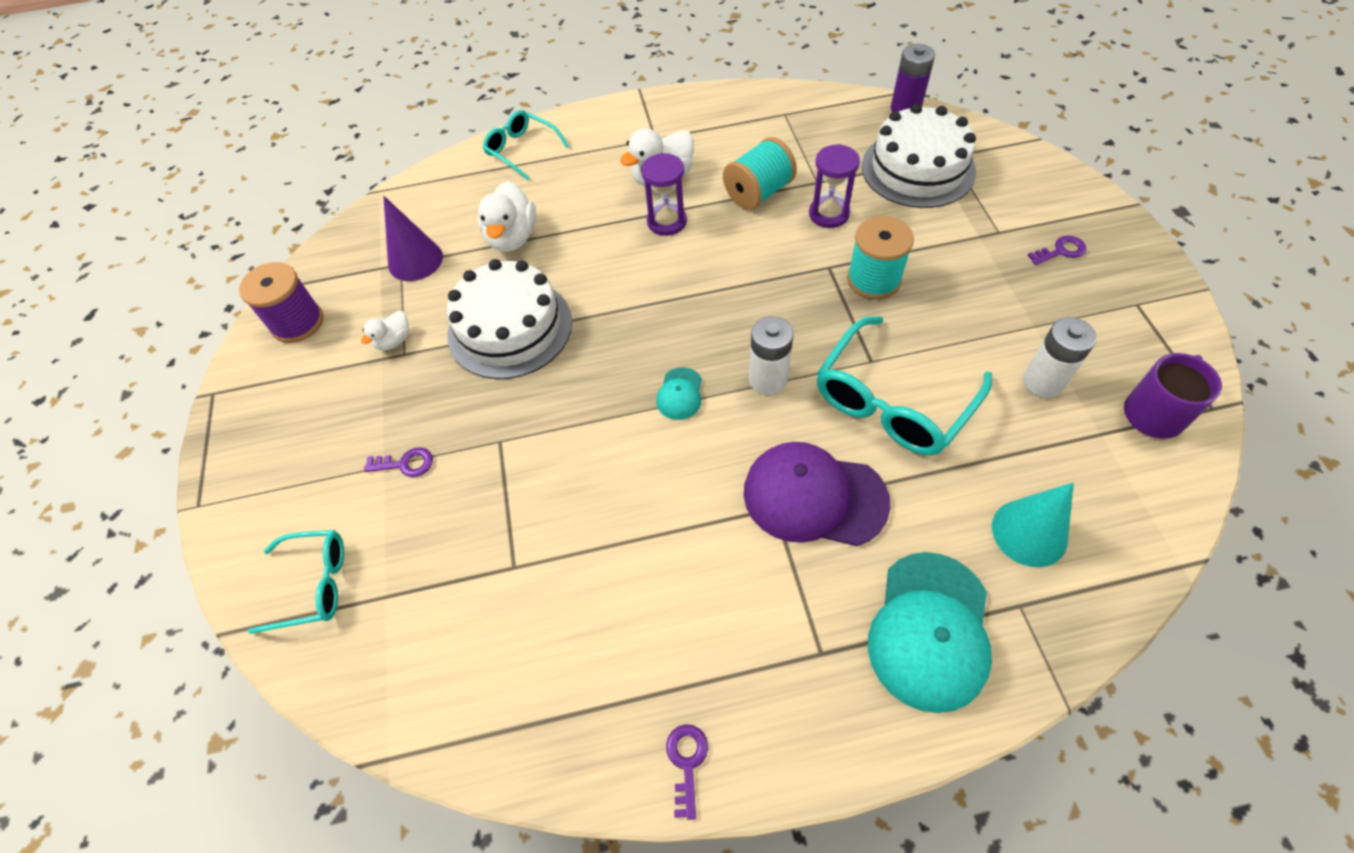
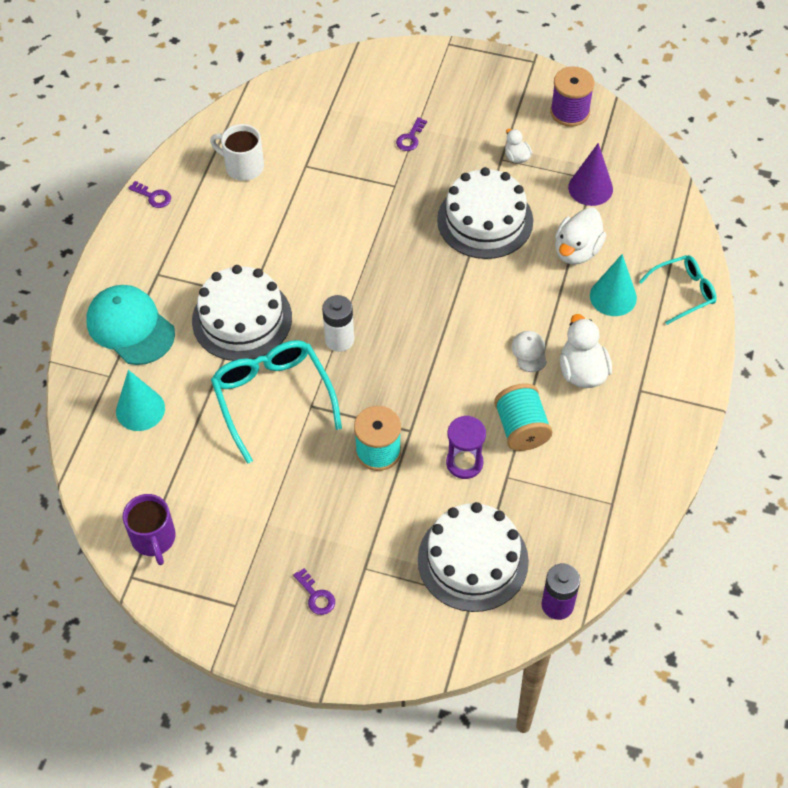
camera: 115 degrees right, 0 degrees up
(313, 584) = (359, 82): turquoise glasses -> none
(512, 238) = (577, 251): white duck -> white duck turned 90 degrees counterclockwise
(556, 655) = (243, 166): none -> white mug
(557, 191) = (613, 296): none -> turquoise cone
(667, 222) = (529, 352): purple hourglass -> white cap
(680, 394) = (363, 288): turquoise cap -> none
(814, 496) = (242, 319): purple cap -> white cake
(1043, 382) = (222, 493): white battery -> none
(1061, 251) = (316, 596): purple key -> purple key turned 45 degrees counterclockwise

